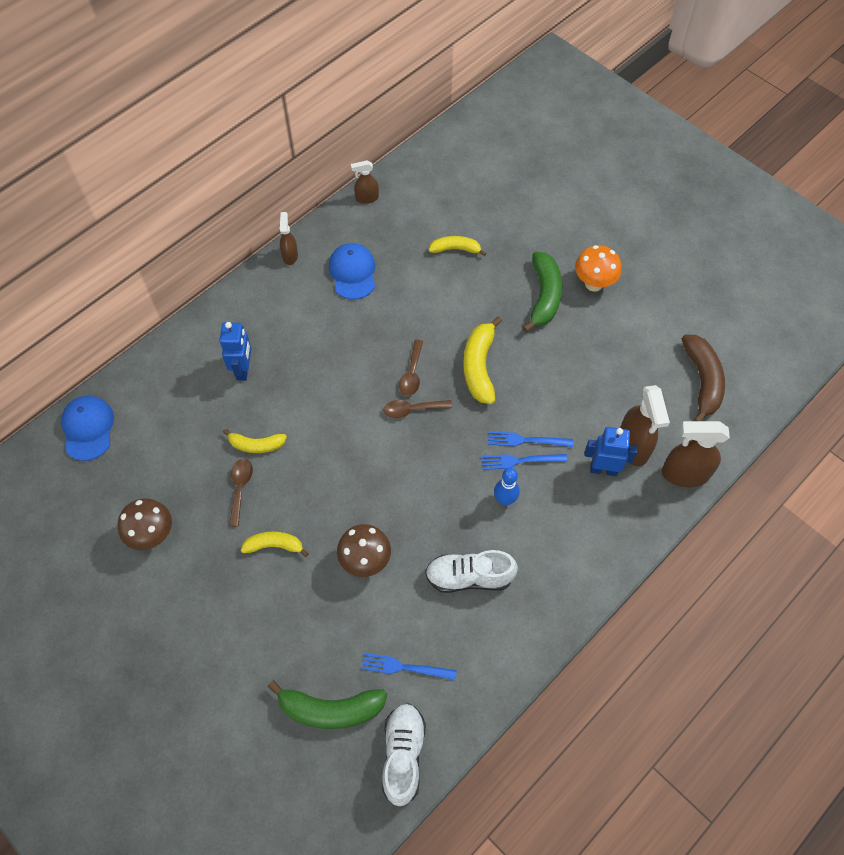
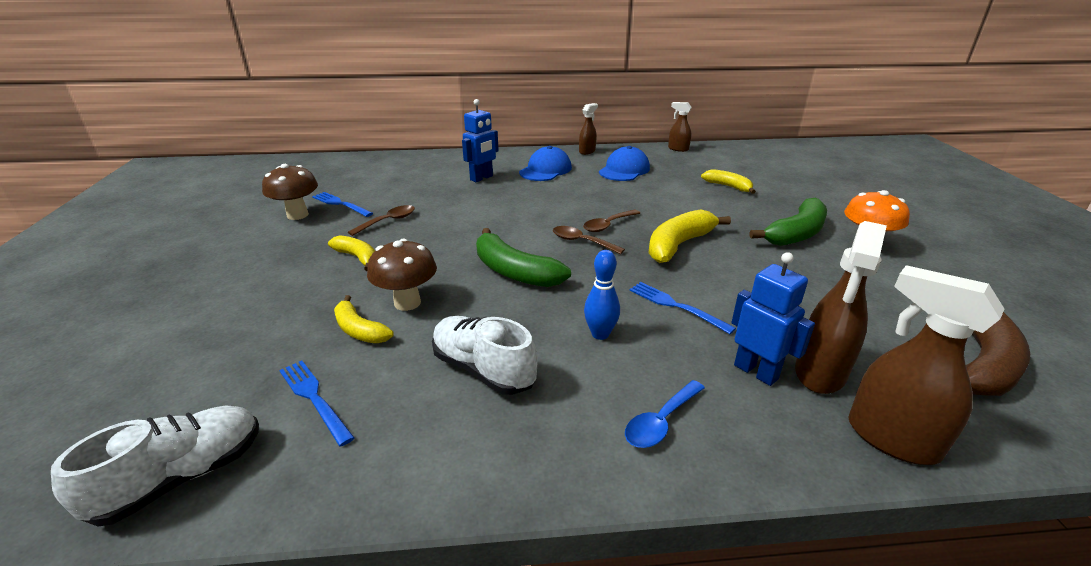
camera: 40 degrees right, 30 degrees down
(88, 428) = (351, 164): blue cap -> blue cap (545, 170)
(256, 445) = (434, 208): yellow banana -> yellow banana (359, 330)
(330, 709) = (204, 383): green banana -> green banana (514, 271)
(519, 461) = (651, 316): blue fork -> blue fork (340, 204)
(584, 543) = (661, 422): none -> blue spoon

